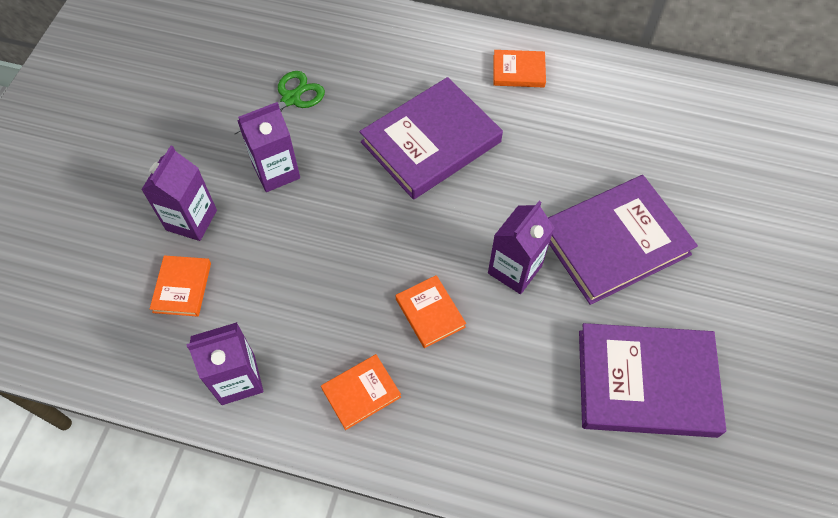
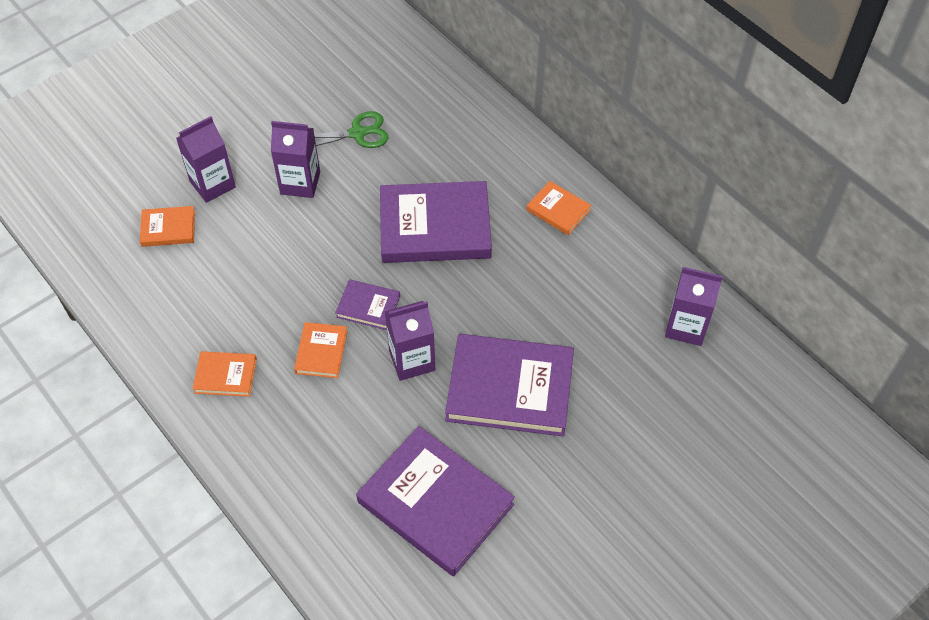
camera: 35 degrees right, 5 degrees down
(182, 287) = (168, 228): orange book -> orange book turned 45 degrees clockwise
(238, 379) = (153, 314): purple carton -> purple carton (686, 326)
(435, 246) = (368, 306): none -> purple book

